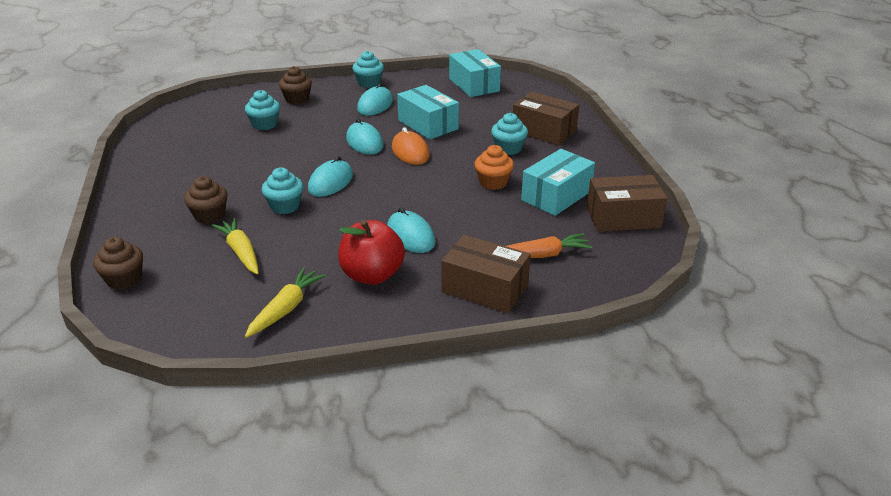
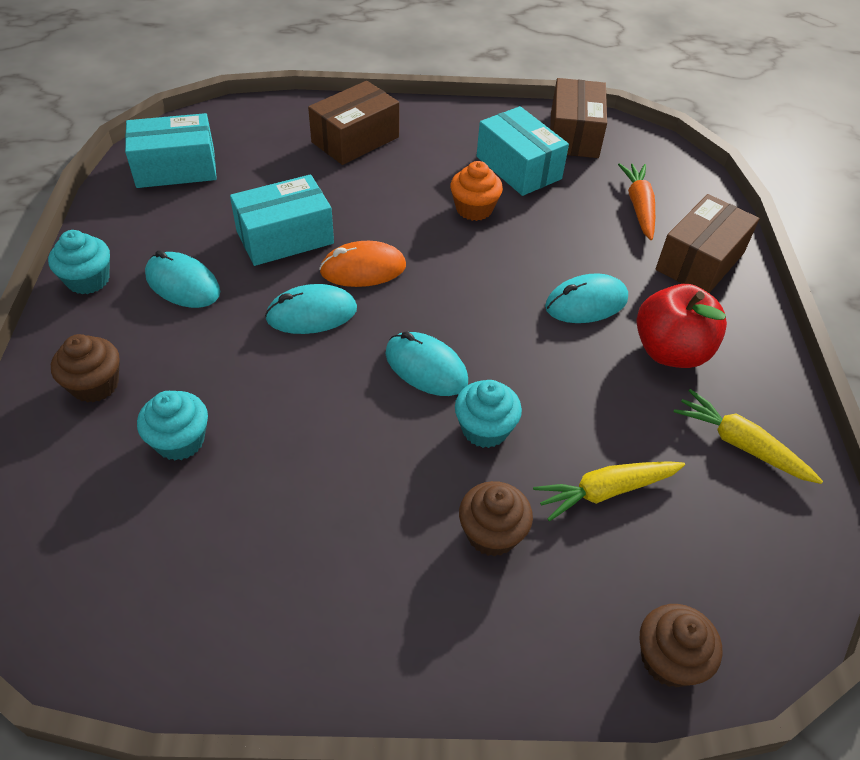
camera: 80 degrees left, 15 degrees up
(508, 149) = (391, 178): turquoise cupcake -> none

